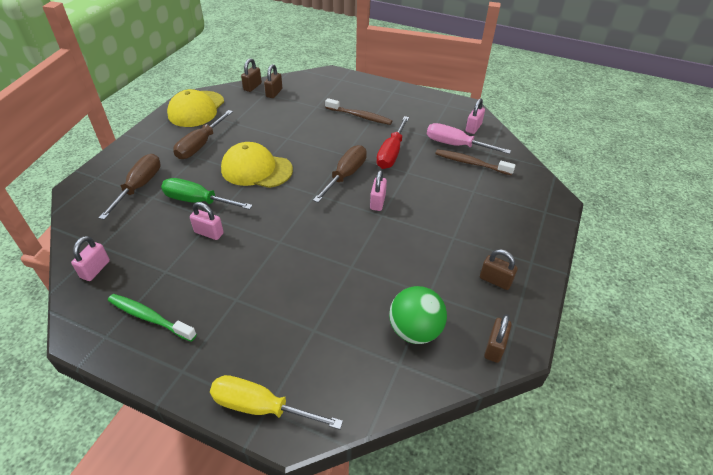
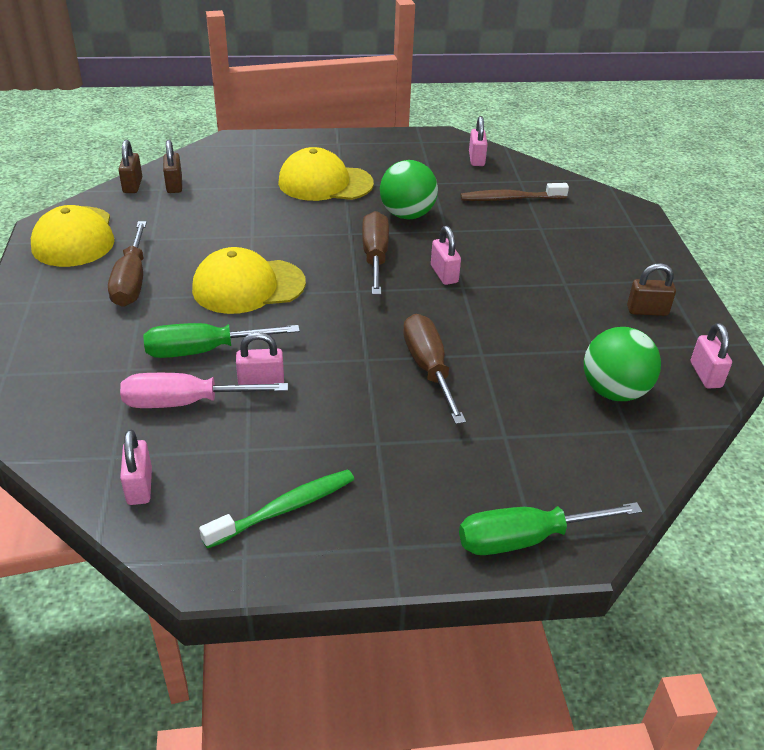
camera: 30 degrees left, 5 degrees down
(139, 187) = (93, 362): brown screwdriver -> brown screwdriver (428, 369)
(149, 317) = (284, 509): green toothbrush -> green toothbrush turned 150 degrees clockwise
(261, 407) = (526, 539): yellow screwdriver -> green screwdriver
(360, 116) = (325, 183): brown toothbrush -> yellow cap
(391, 153) = (407, 215): red screwdriver -> green ball
(456, 145) = (475, 184): pink screwdriver -> pink screwdriver (186, 403)
(494, 347) = (705, 375): brown padlock -> pink padlock

